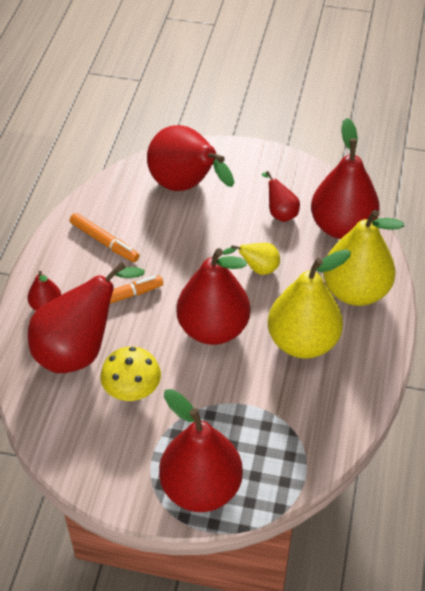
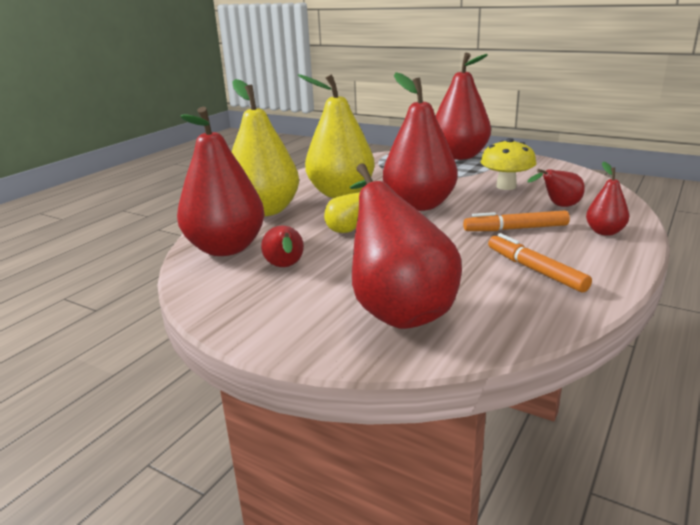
camera: 160 degrees left, 25 degrees down
(80, 350) = (558, 206): red pear -> red pear, size x0.47

